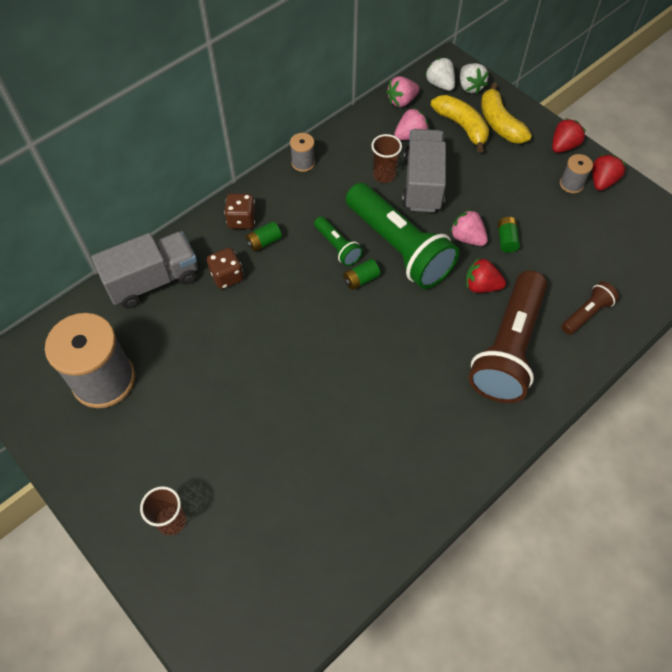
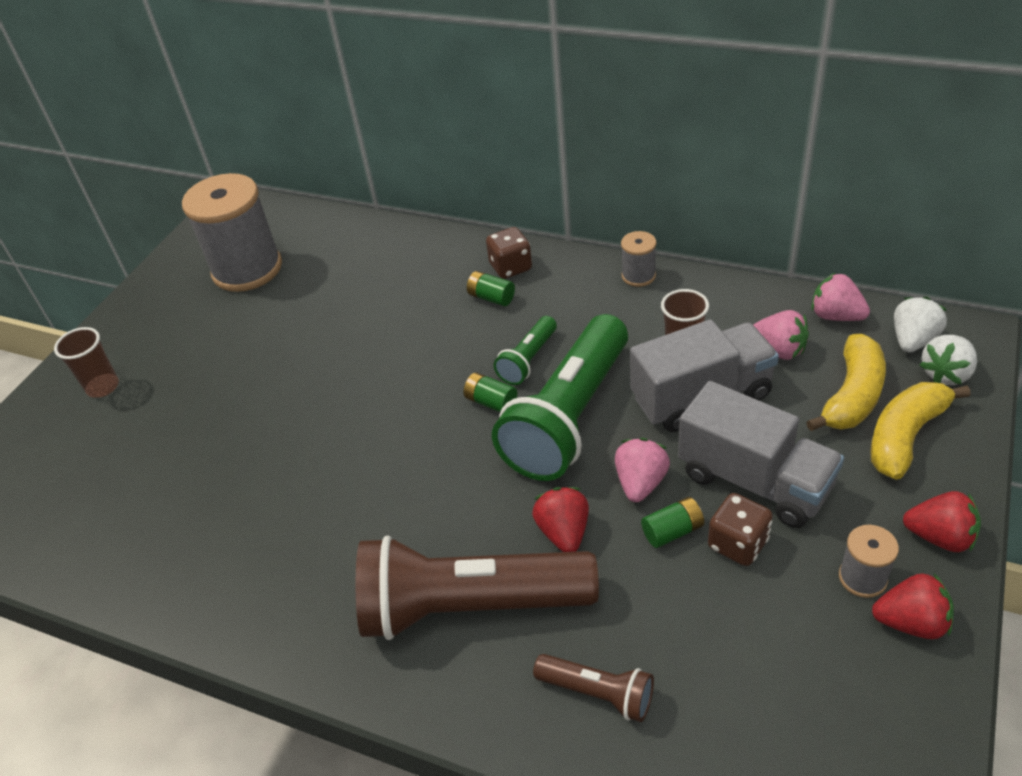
camera: 70 degrees right, 15 degrees down
(153, 280) = (385, 245): grey truck -> grey truck (754, 480)
(227, 276) = (423, 291): brown dice -> brown dice (738, 544)

